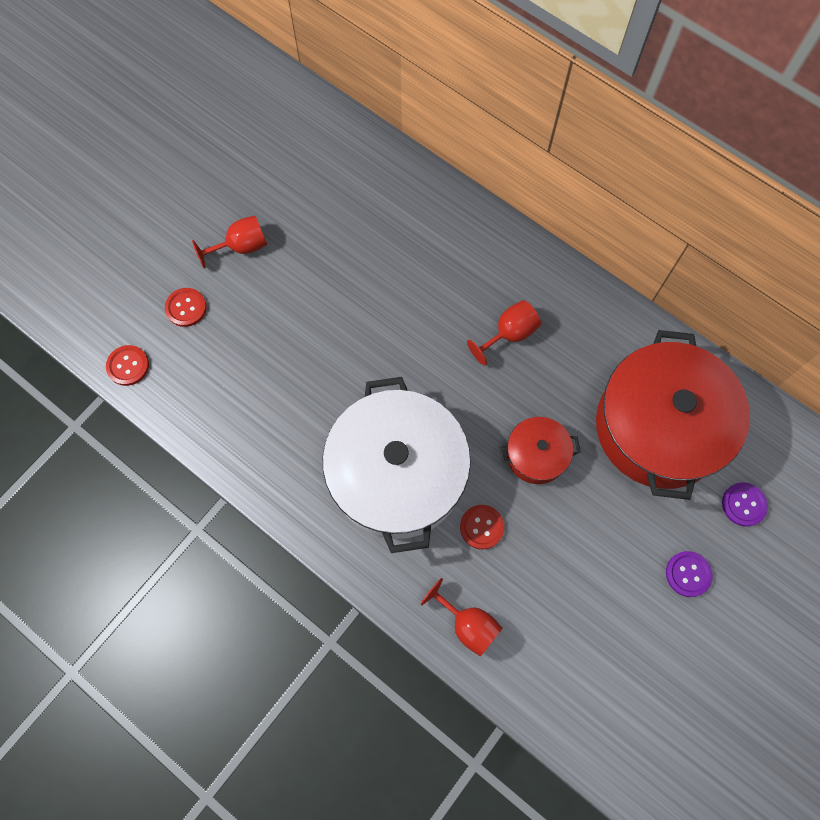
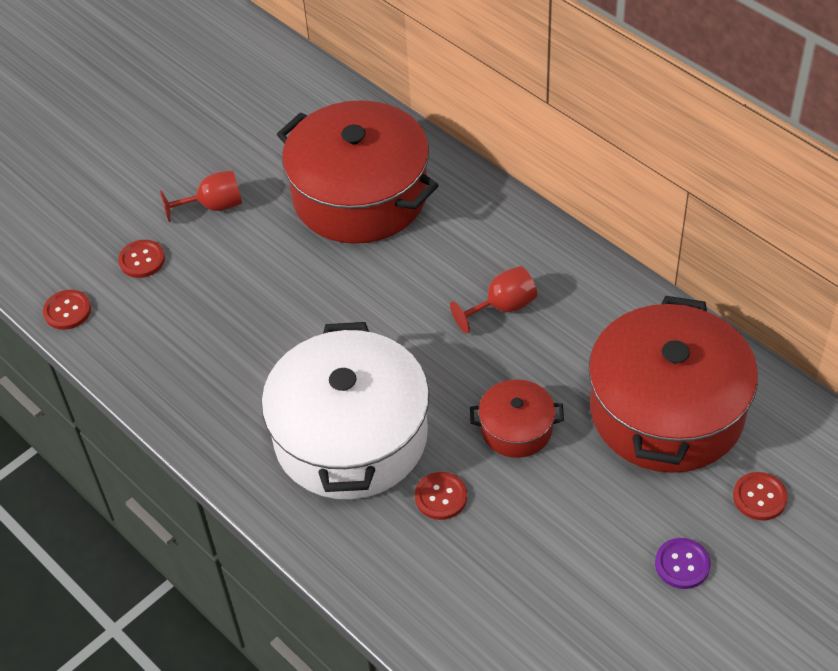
camera: 10 degrees right, 20 degrees down
(370, 226) = (360, 195): none -> red pot
(468, 624) = (409, 595): red goblet -> none
(743, 504) = (759, 497): purple button -> red button

